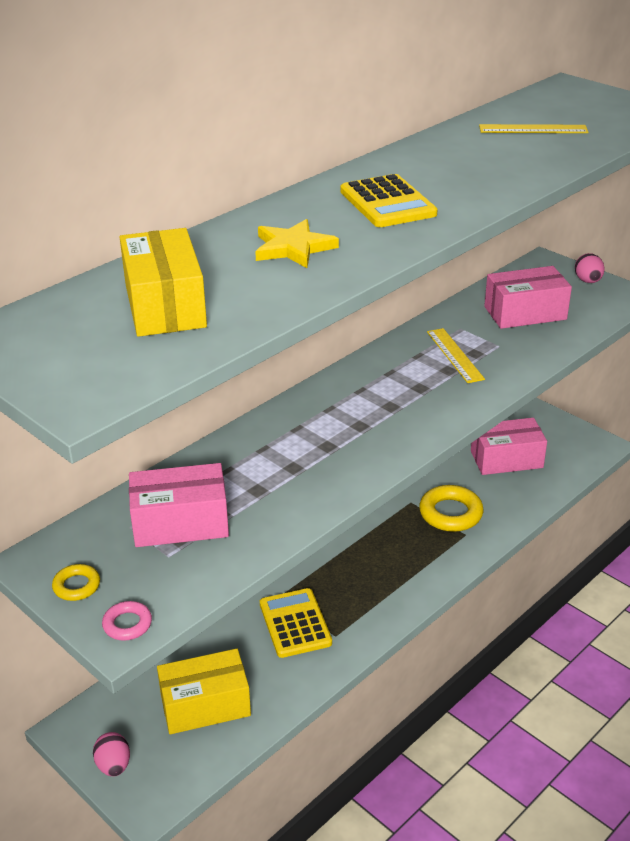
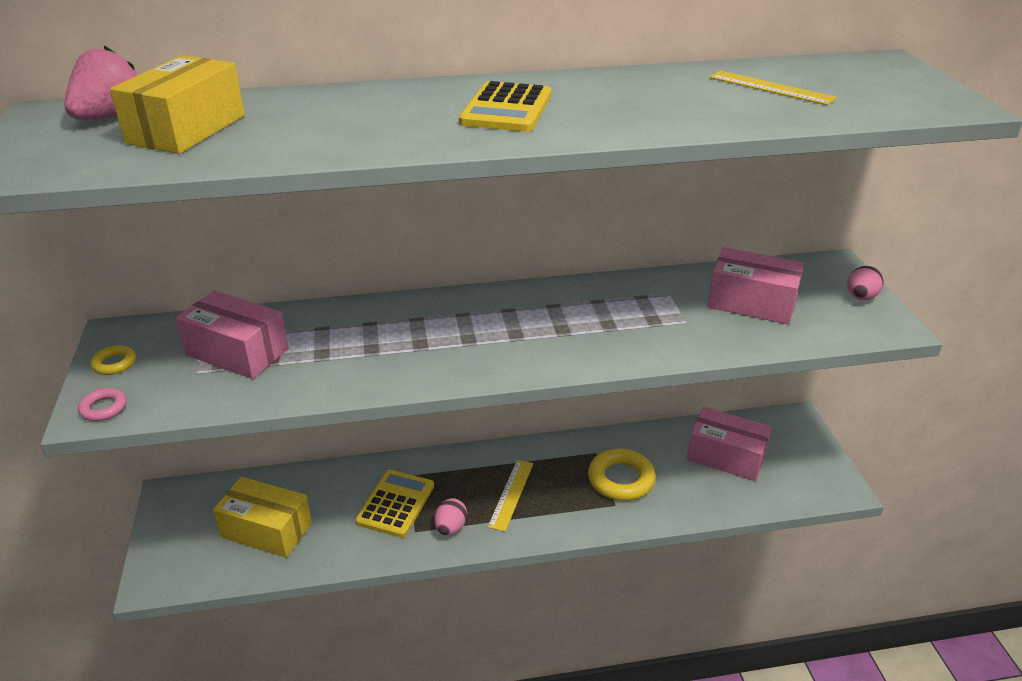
camera: 35 degrees right, 0 degrees up
(68, 319) = (111, 117): none -> pink strawberry
(114, 765) = (164, 538): pink egg -> pink egg (451, 528)
(293, 248) = (360, 119): yellow star -> none
(454, 355) = (631, 314): yellow ruler -> yellow ruler (511, 494)

